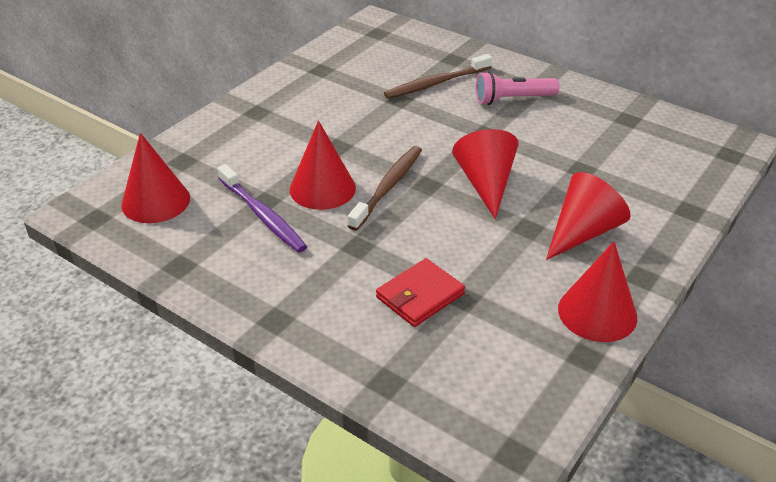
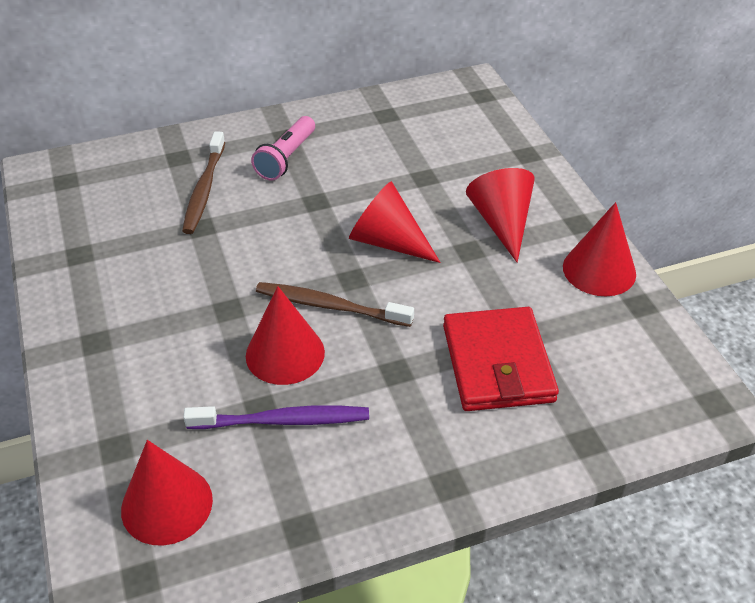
camera: 55 degrees left, 5 degrees up
(388, 187) = (330, 306): brown toothbrush -> brown toothbrush turned 45 degrees counterclockwise
(420, 295) = (497, 363): red wallet -> red wallet, size x1.55

